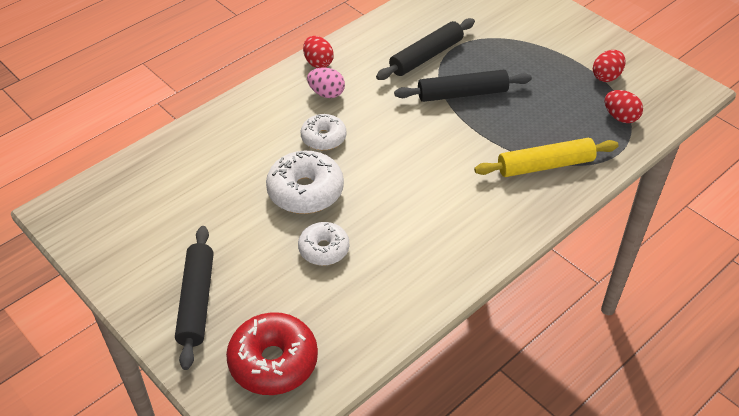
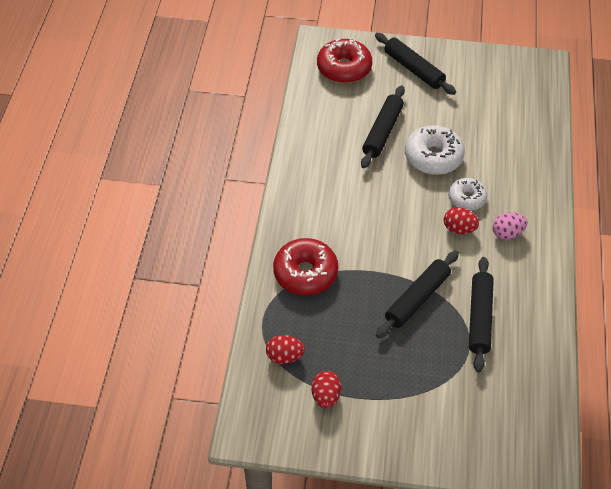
camera: 140 degrees right, 5 degrees up
(318, 63) = (545, 256): red egg -> red egg (459, 229)
(324, 249) = (382, 132): white donut -> black rolling pin
(545, 165) = (305, 273): yellow rolling pin -> red donut

